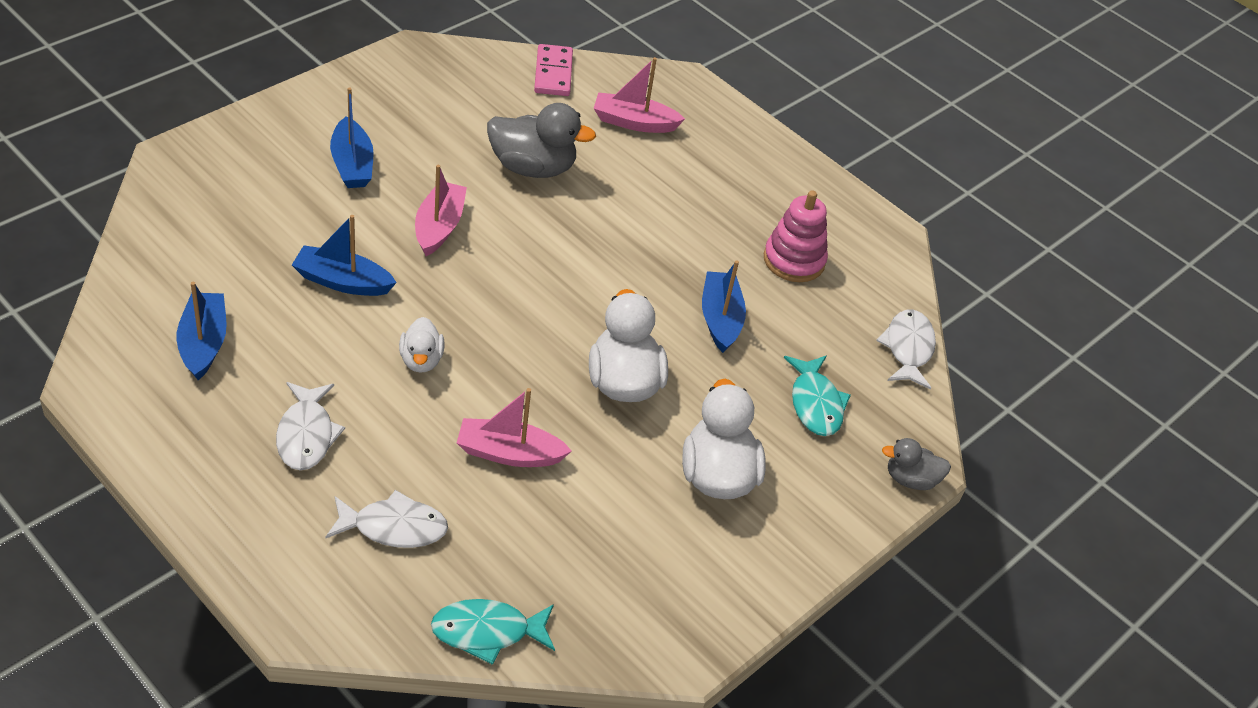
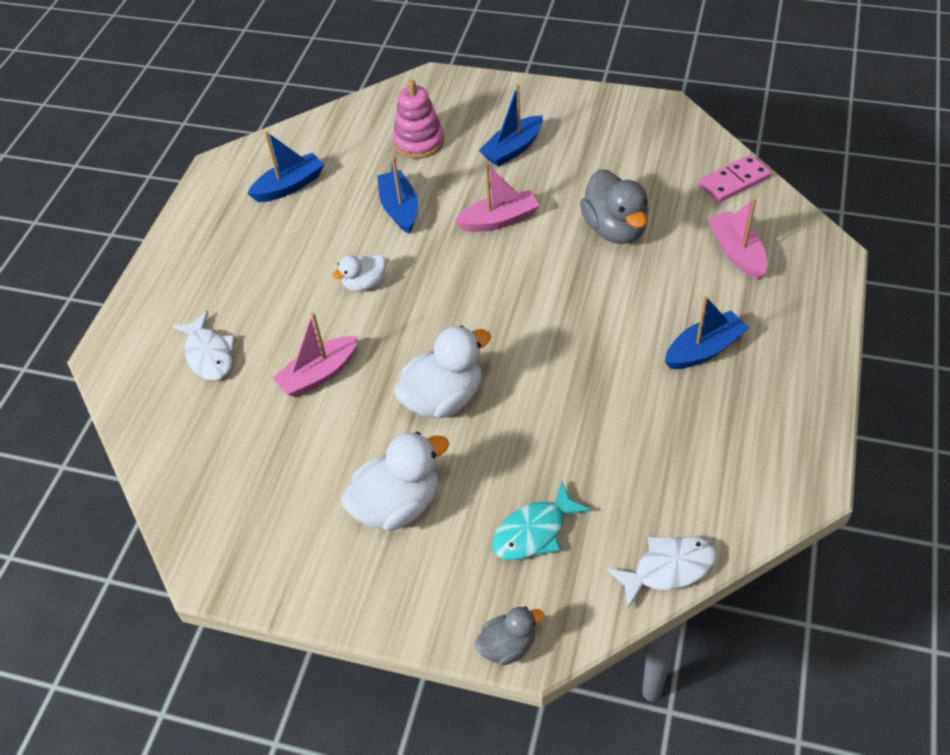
camera: 70 degrees right, 5 degrees up
(306, 435) = (253, 271): white fish -> none
(487, 632) = (155, 450): turquoise fish -> none
(509, 453) = (319, 374): pink boat -> pink boat turned 105 degrees counterclockwise
(720, 319) = (569, 420): blue boat -> blue boat (704, 350)
(794, 260) = (691, 433): pink stacking toy -> pink stacking toy (419, 142)
(911, 479) = (508, 646): grey duck -> grey duck turned 90 degrees clockwise

